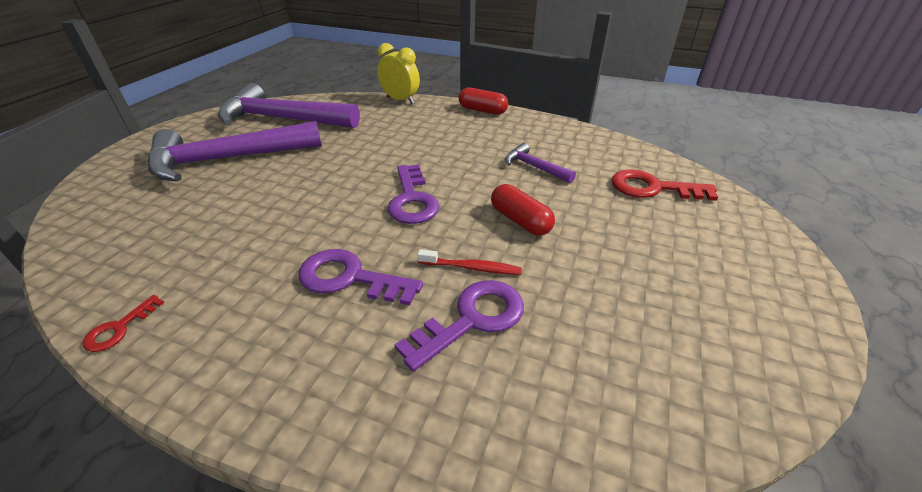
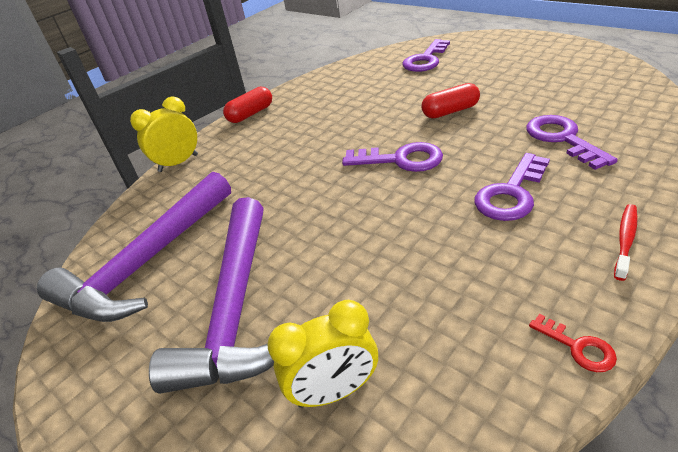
camera: 65 degrees left, 0 degrees up
(137, 210) = (334, 391): none -> yellow clock
(472, 267) = (505, 135): red toothbrush -> red toothbrush (625, 240)
(534, 167) = (374, 98): purple hammer -> none
(652, 188) = (425, 60): red key -> purple key

